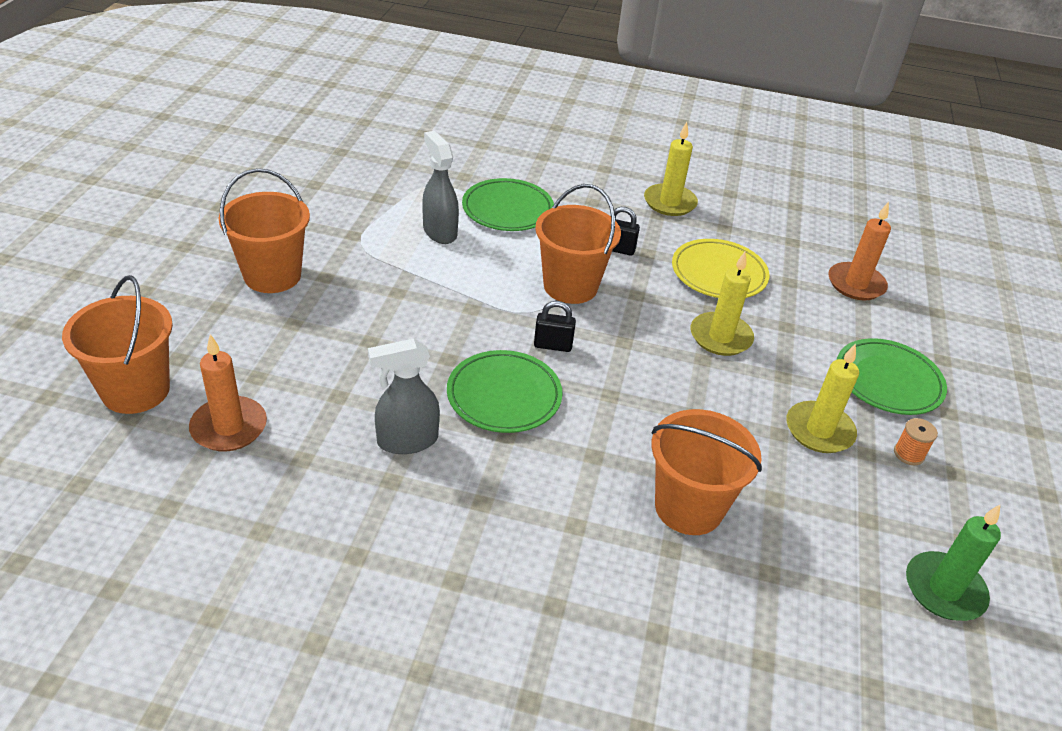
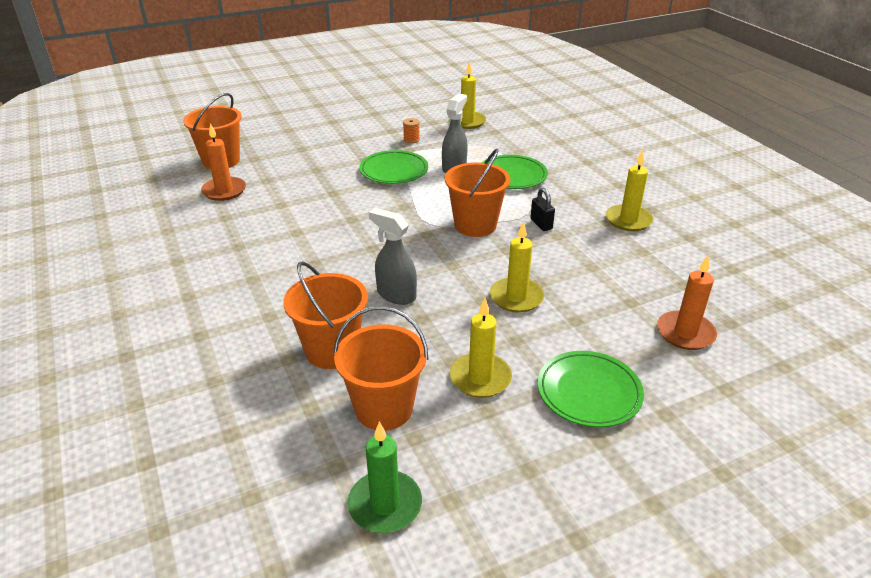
camera: 55 degrees right, 5 degrees down
(272, 275) = (344, 148): orange bucket -> orange bucket (384, 408)
(352, 165) = (467, 122): none -> yellow candle
(407, 441) = (272, 237): grey spray bottle -> grey spray bottle (396, 295)
(504, 396) = (345, 248): green plate -> green plate (394, 171)
(553, 345) = (411, 243): black padlock -> none
(718, 273) = (585, 269): yellow plate -> none
(908, 454) = (516, 433): orange spool -> orange spool (411, 140)

